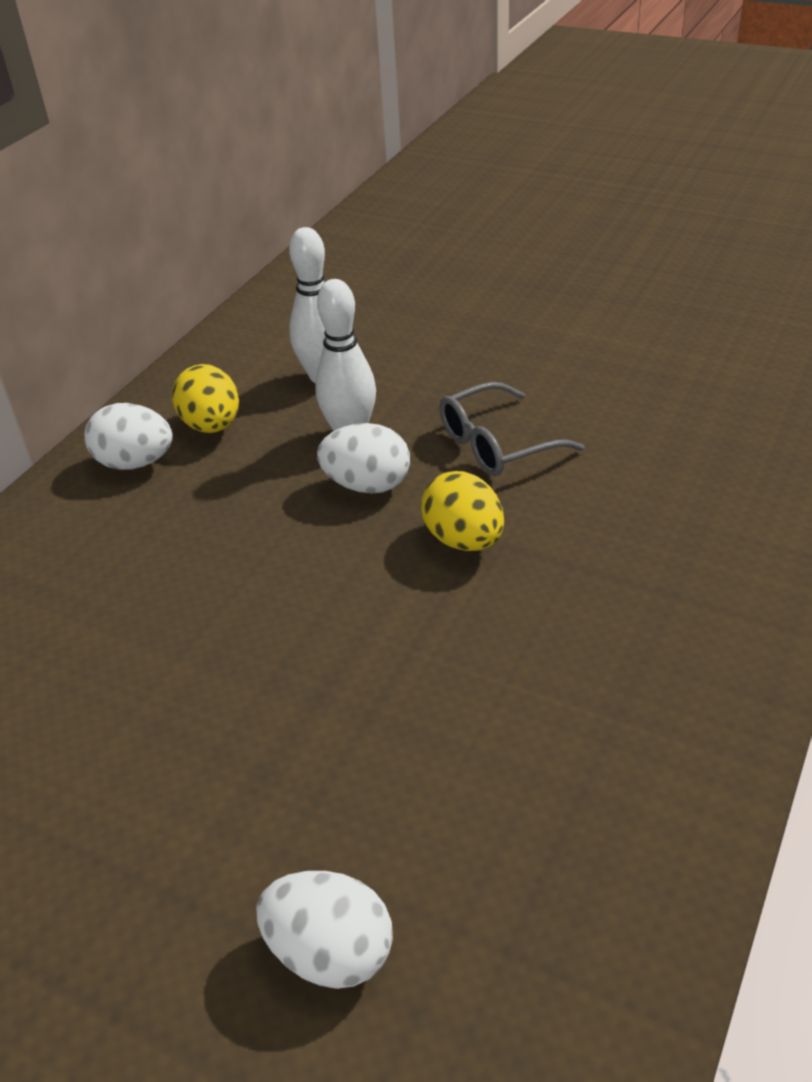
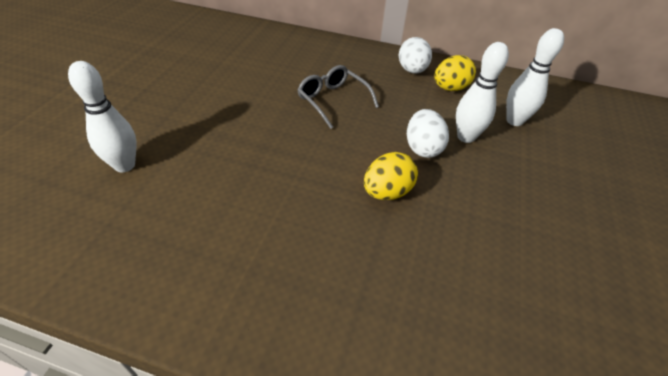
camera: 75 degrees right, 5 degrees up
(330, 952) = (124, 165): white egg -> white bowling pin
(498, 444) = (485, 204): grey glasses -> grey glasses (333, 101)

